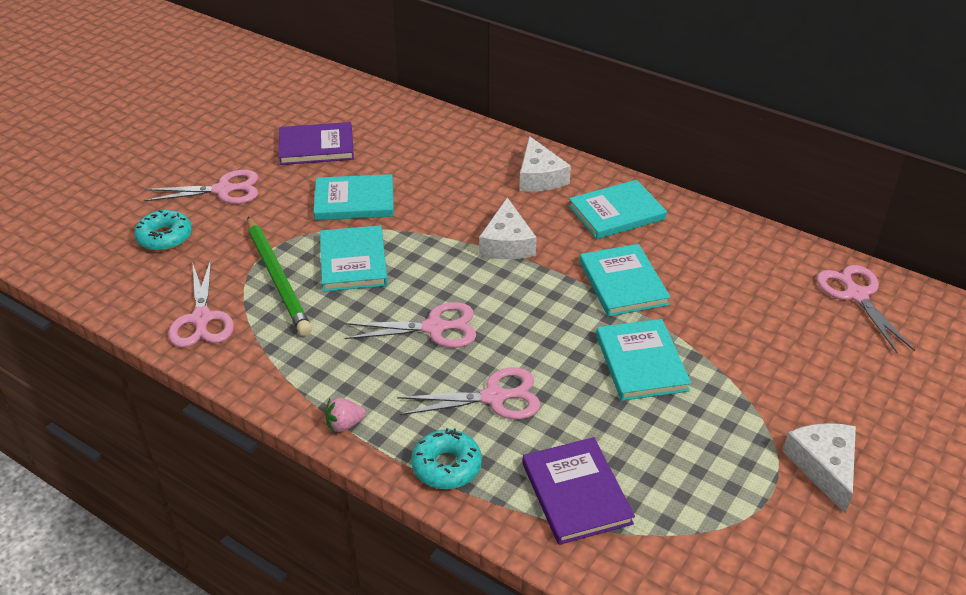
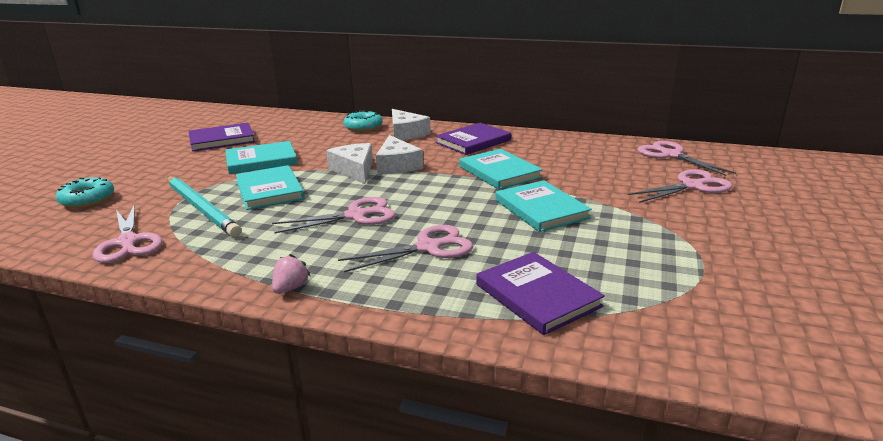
camera: 15 degrees left, 15 degrees down
(223, 190) = (142, 169): pink scissors -> pink scissors (692, 186)
(278, 278) = (201, 208): green pencil -> turquoise pencil
(344, 424) = (291, 288): pink strawberry -> pink strawberry turned 150 degrees clockwise
(446, 466) = (404, 299): turquoise donut -> turquoise donut (363, 127)
(616, 213) = (473, 141): turquoise book -> purple book
(823, 467) = (729, 242): white cheese -> white cheese (354, 170)

